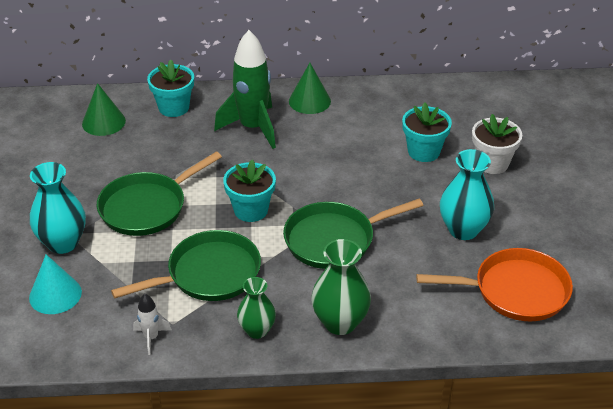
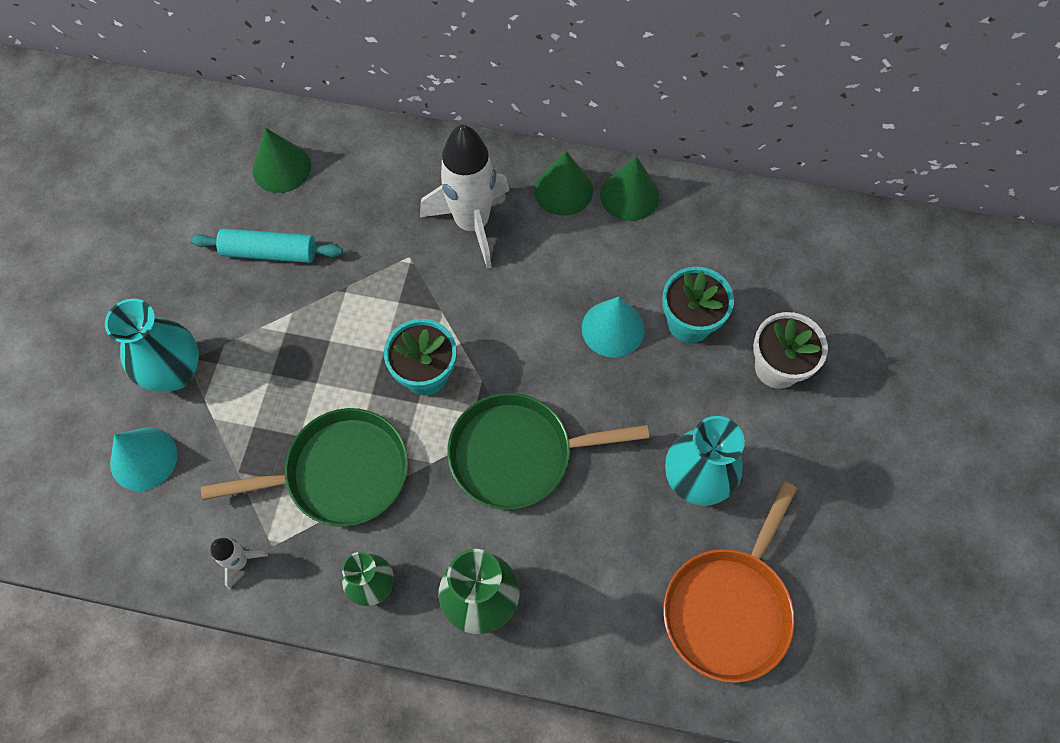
camera: 15 degrees right, 25 degrees up
(111, 167) = (269, 252): none -> turquoise rolling pin
(147, 207) = (295, 335): green pan -> none
(174, 107) = (379, 161): turquoise flower pot -> none
(253, 128) = (472, 223): green rocket -> white rocket
(356, 96) = (629, 195): none -> green cone
(373, 163) = (613, 328): none -> turquoise cone
(515, 291) = (729, 608): orange pan -> orange pan turned 105 degrees clockwise

